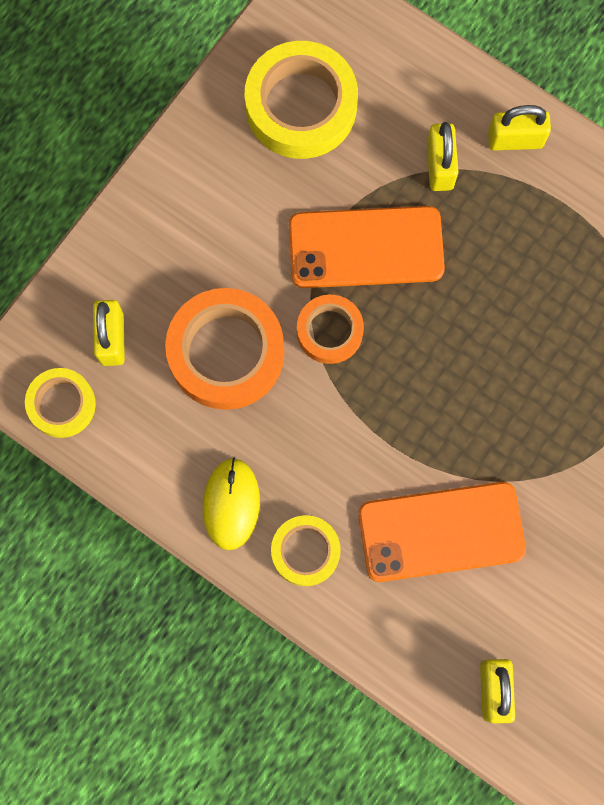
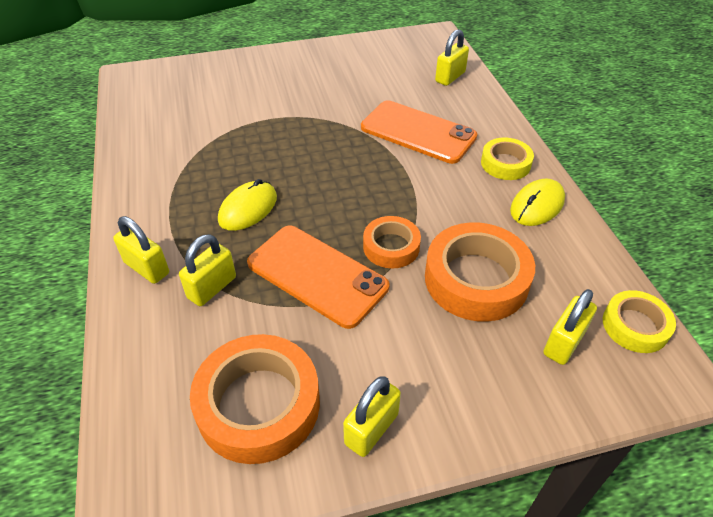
camera: 140 degrees left, 30 degrees down
(206, 151) = (371, 429): none -> yellow padlock
(301, 106) = (258, 404): yellow tape -> orange tape
(504, 271) = (248, 208): none -> yellow mouse

